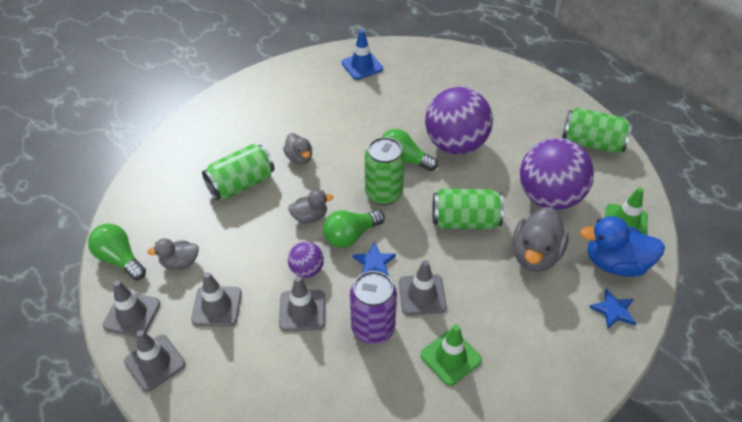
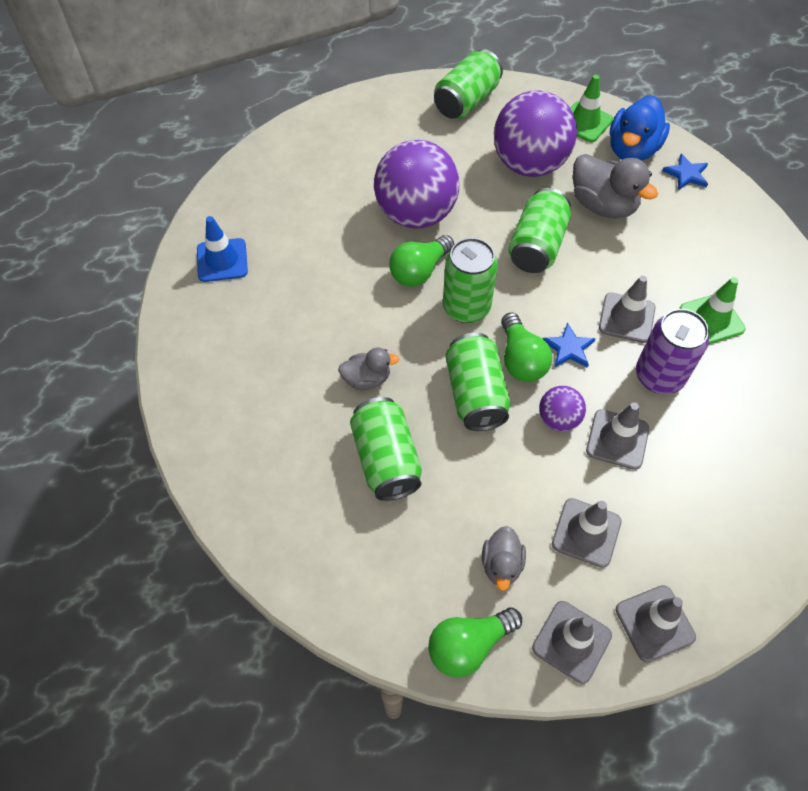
camera: 70 degrees left, 10 degrees up
(310, 217) = (475, 394): grey duck -> green can

